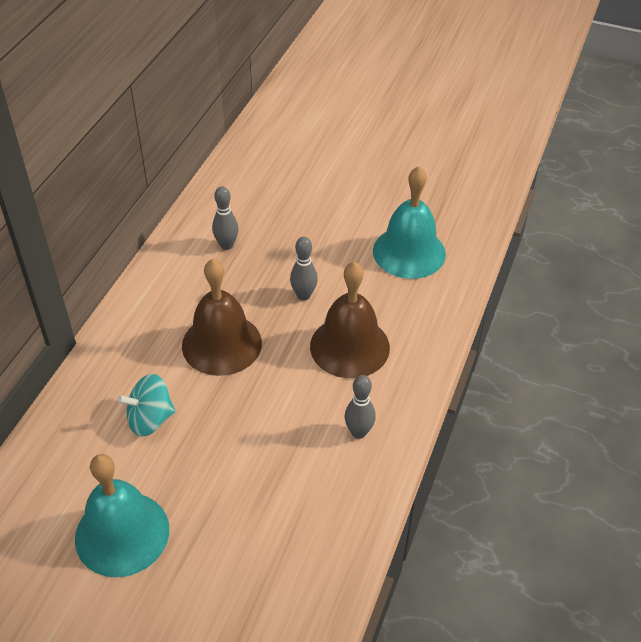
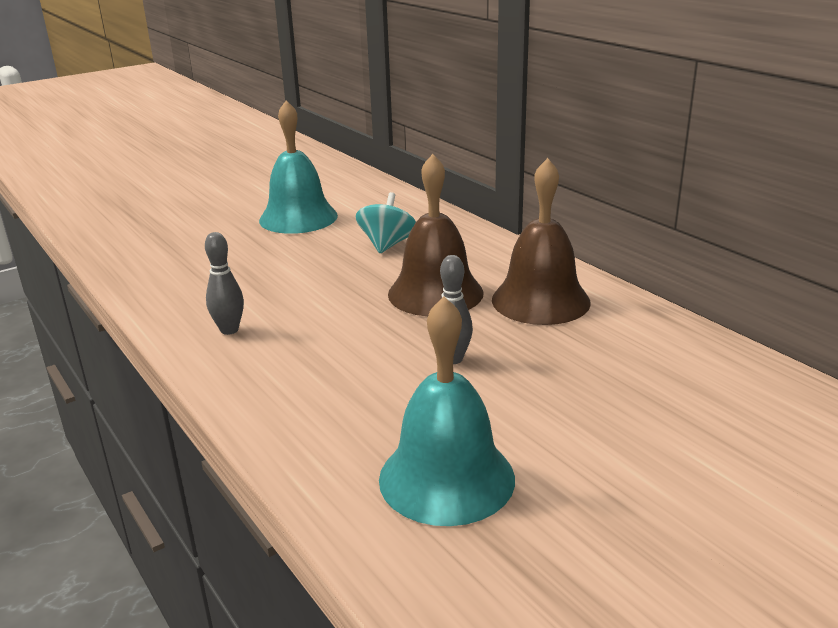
camera: 125 degrees right, 20 degrees down
(226, 245) = (595, 334): grey bowling pin -> none
(349, 346) = (338, 362): brown bell -> brown bell (540, 300)

